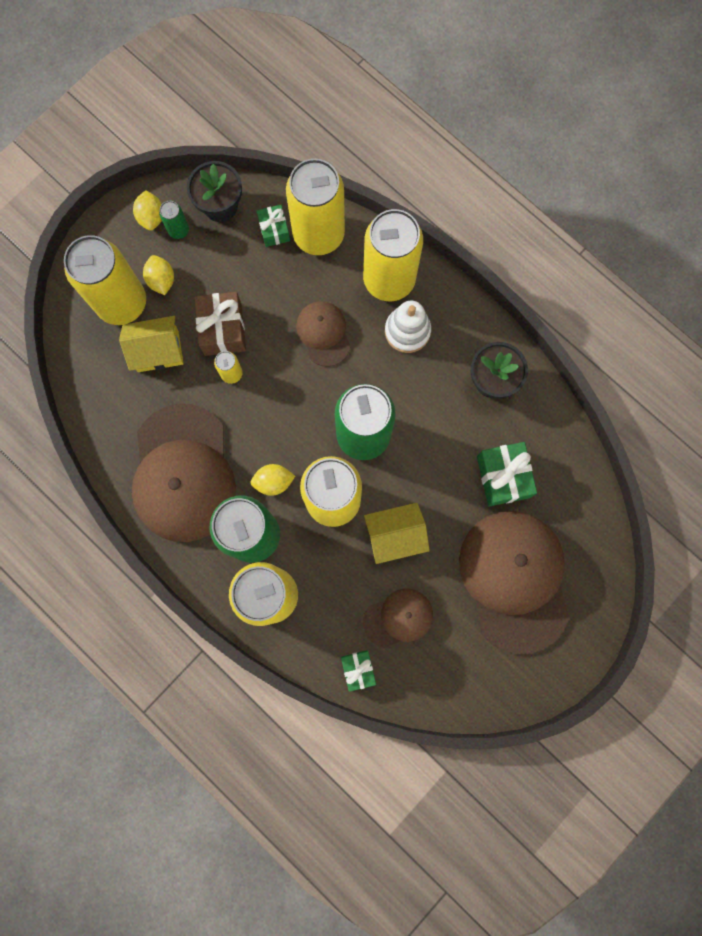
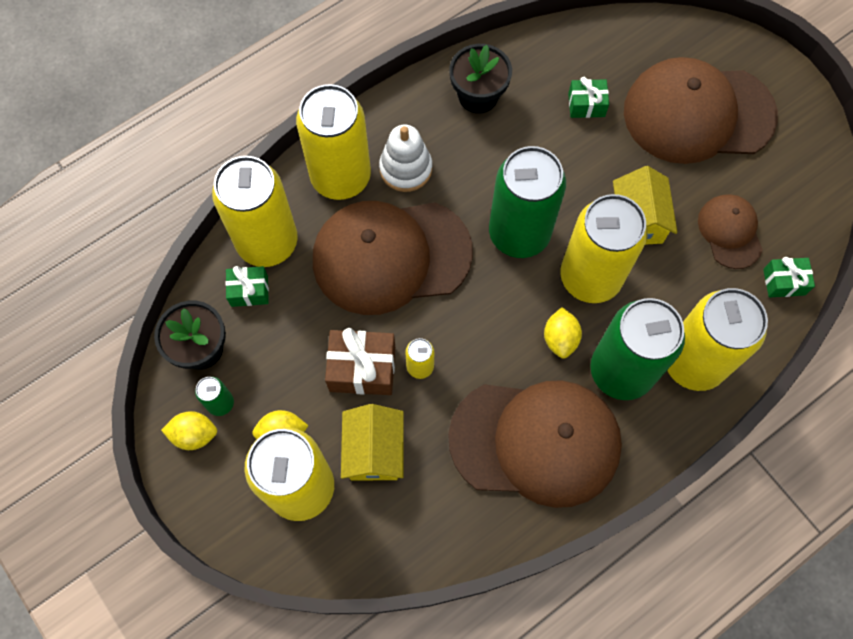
camera: 80 degrees left, 10 degrees down
(323, 333) = (391, 256): brown cap -> brown cap, size x2.00
(503, 477) = (586, 105): green gift -> green gift, size x0.62

